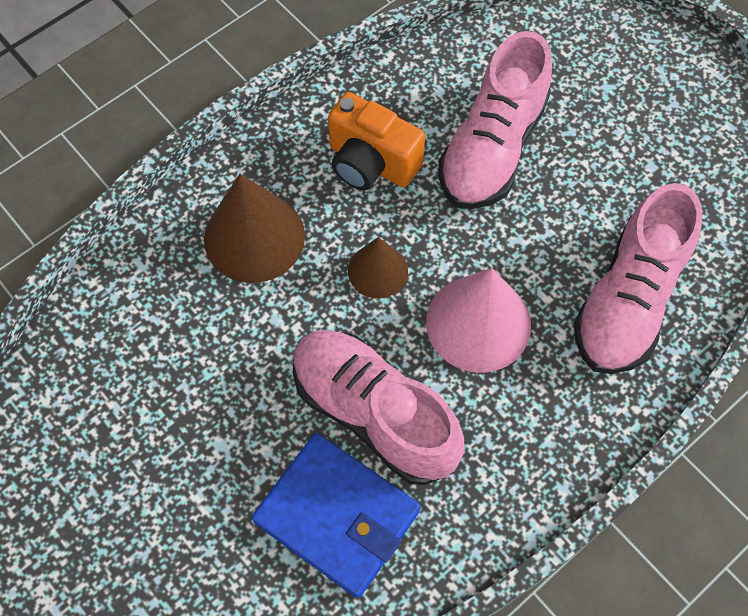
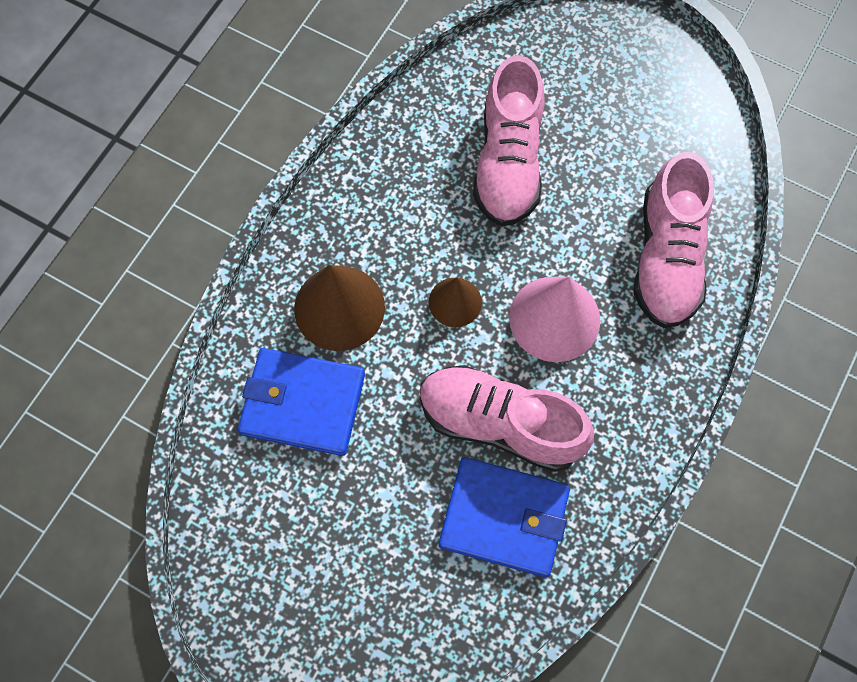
camera: 20 degrees left, 5 degrees up
(175, 321) = (303, 403): none -> blue wallet
(371, 163) = (412, 209): orange camera -> none

